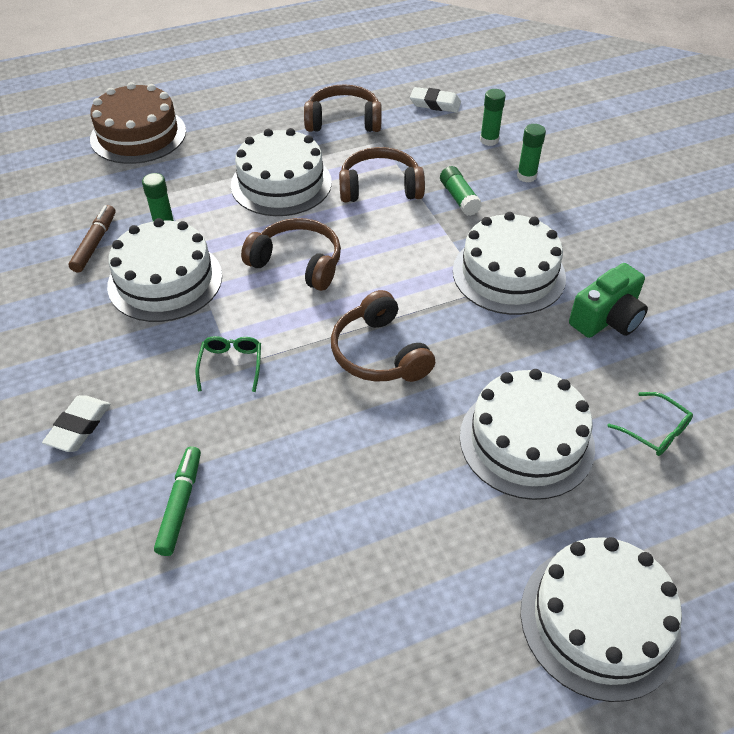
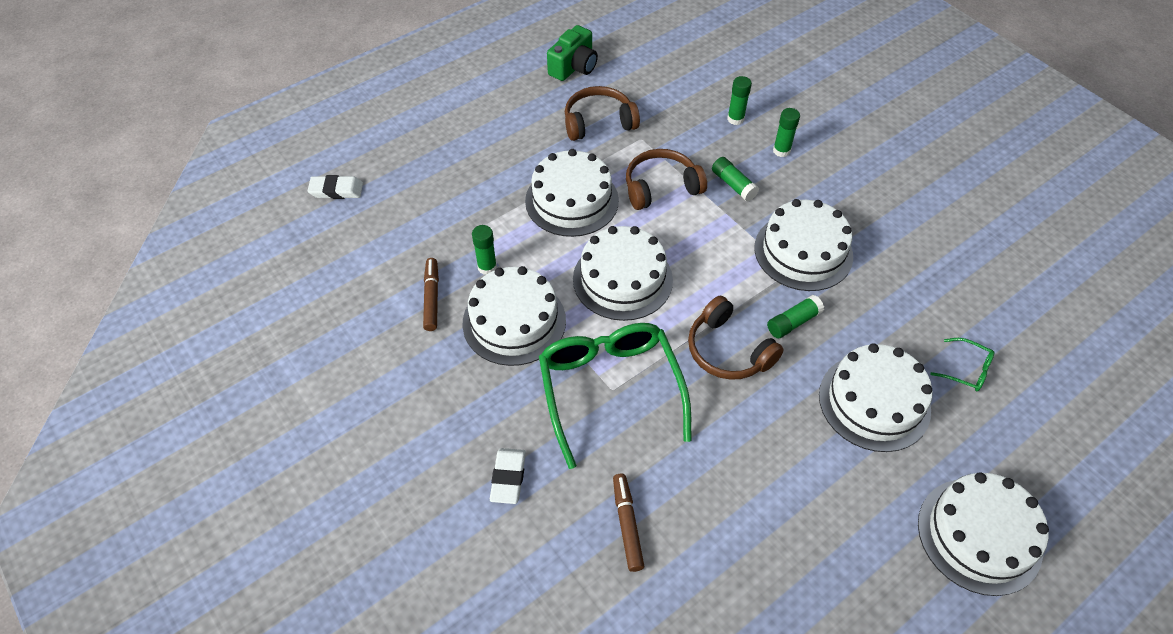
camera: 15 degrees left, 5 degrees up
(138, 135) = (414, 174): brown cake -> none
(180, 504) = (627, 524): green marker -> brown marker
(231, 365) = (610, 390): green glasses -> green glasses, size x2.46
(297, 263) = (622, 279): brown headphones -> white cake
(435, 104) = (673, 88): white eraser -> white eraser (336, 190)
(466, 340) = (793, 322): none -> green glue stick
(607, 319) = (896, 277): green camera -> green camera (574, 67)

